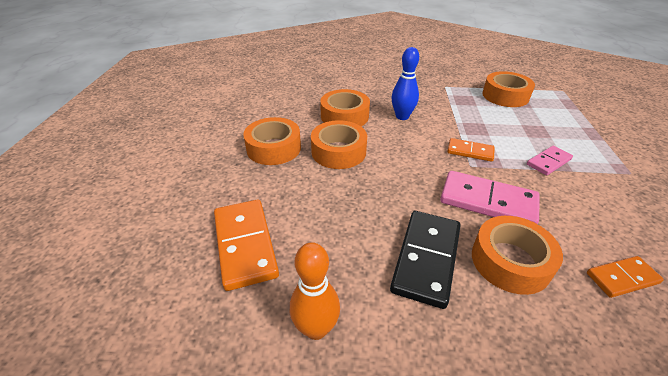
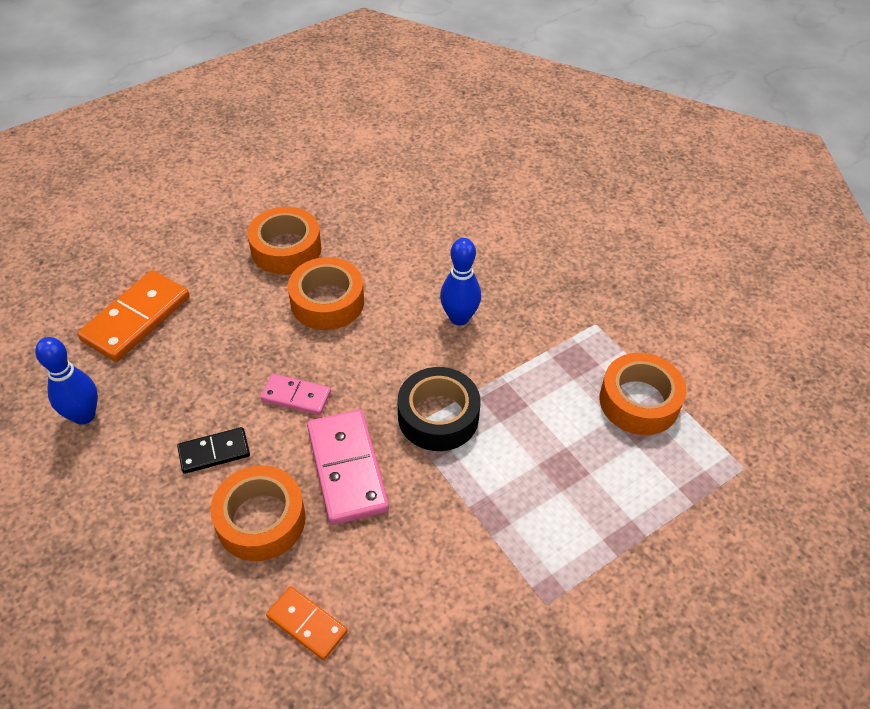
camera: 50 degrees right, 10 degrees up
(316, 328) = (84, 415): orange bowling pin -> blue bowling pin
(344, 116) = (406, 267): orange tape -> none
(426, 259) = (214, 452): black domino -> black domino, size x0.57
(470, 151) = (438, 416): orange domino -> black tape
(548, 162) = (488, 504): pink domino -> pink domino (296, 396)

